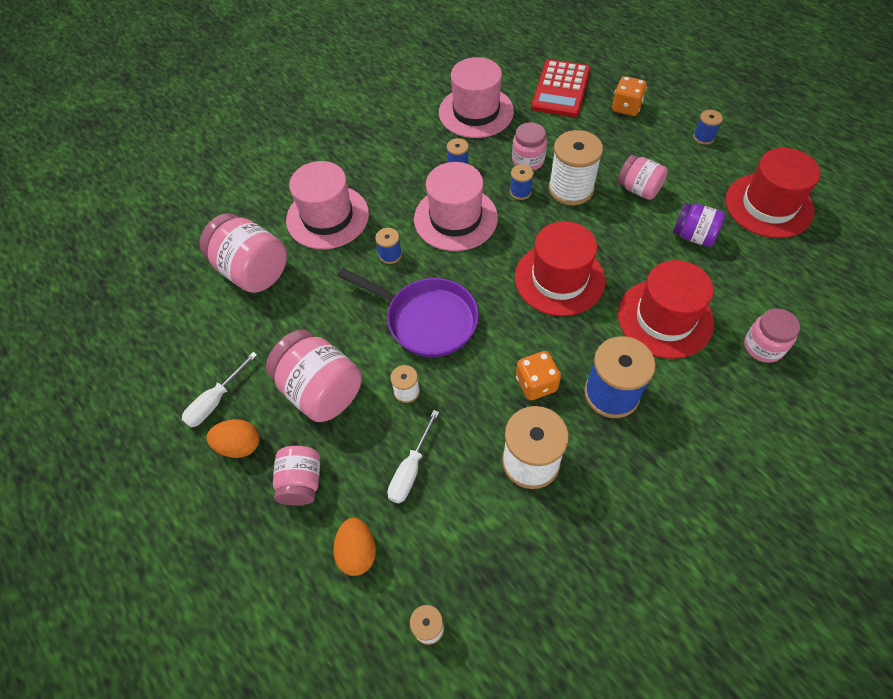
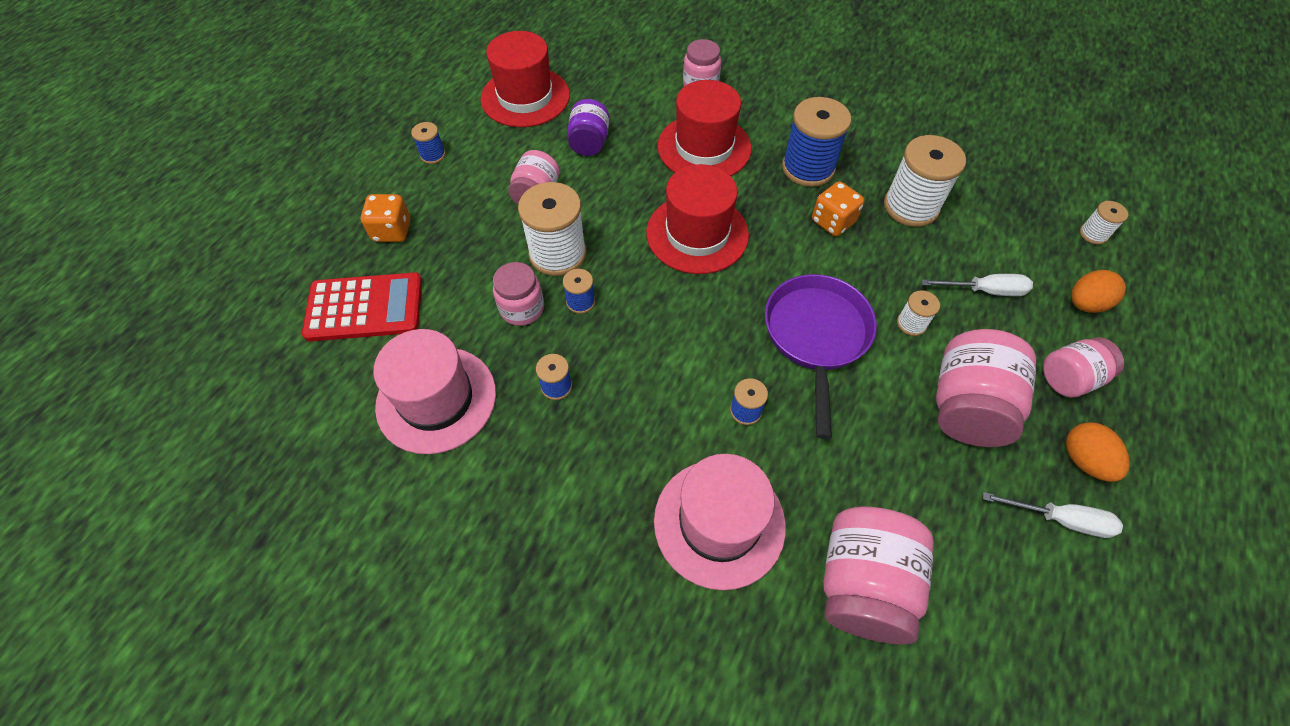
camera: 115 degrees left, 0 degrees up
(455, 218) = (653, 357): pink hat -> none

